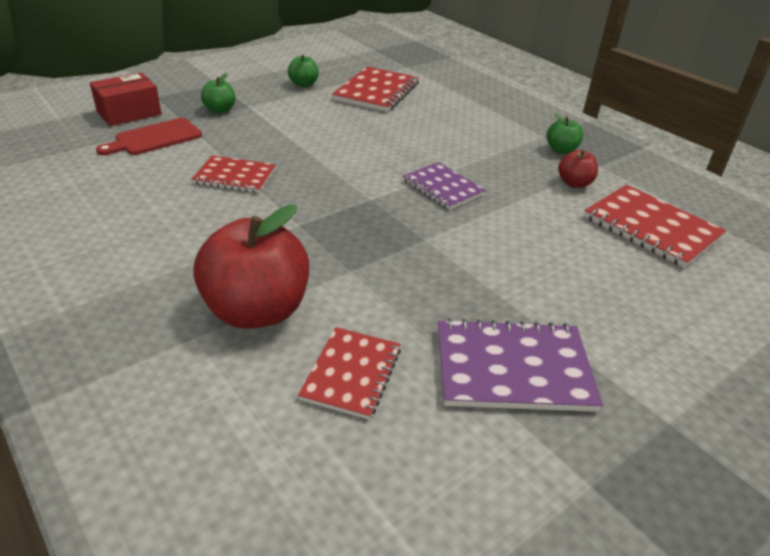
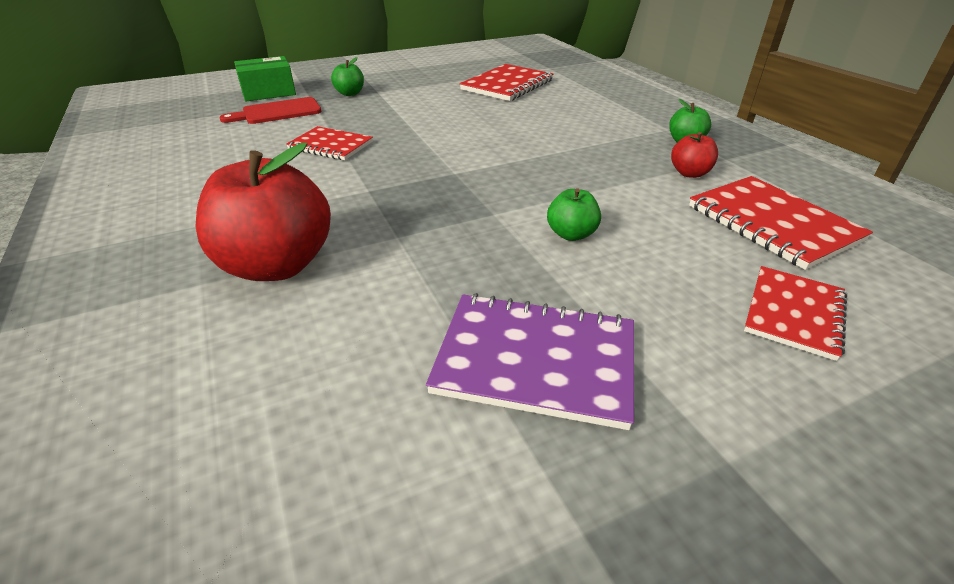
camera: 15 degrees right, 0 degrees up
(129, 113) = (268, 92): red box -> green box
(303, 84) = (439, 77): green apple -> green apple (571, 234)
(351, 374) = (339, 341): red notebook -> red notebook (793, 313)
(443, 187) = (536, 168): purple notebook -> none

